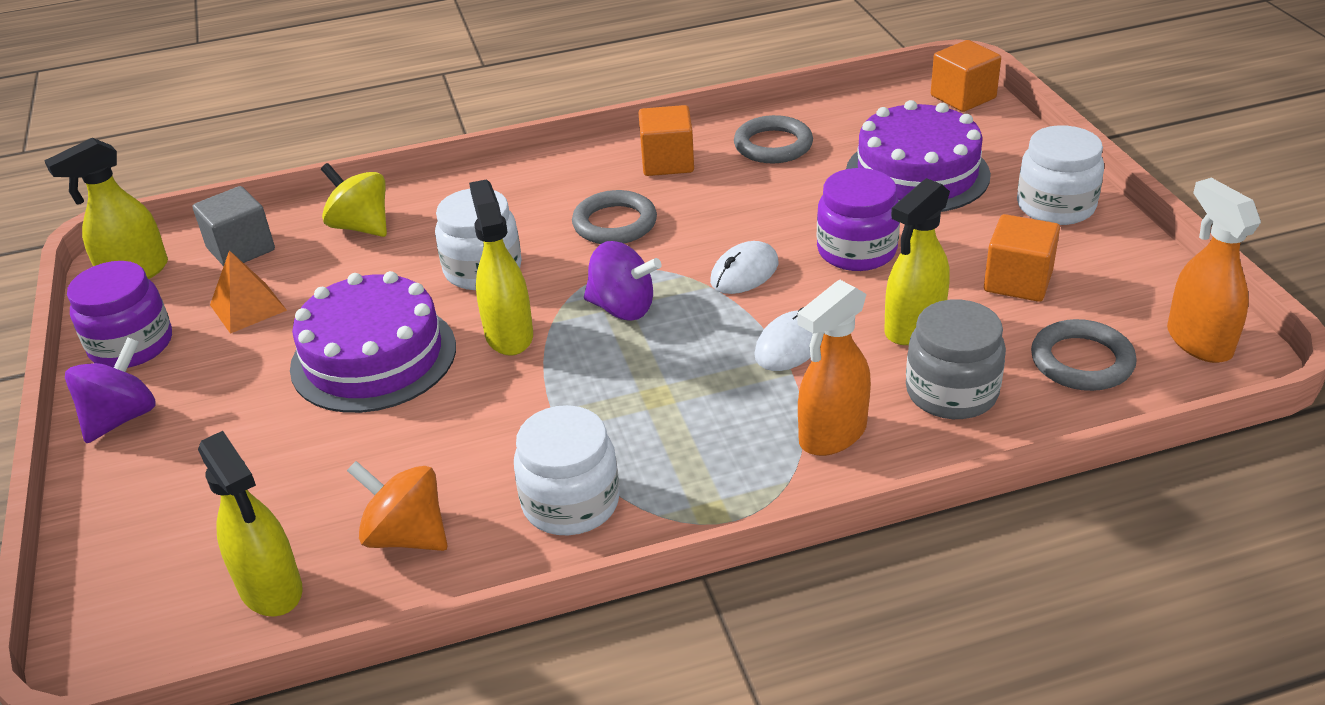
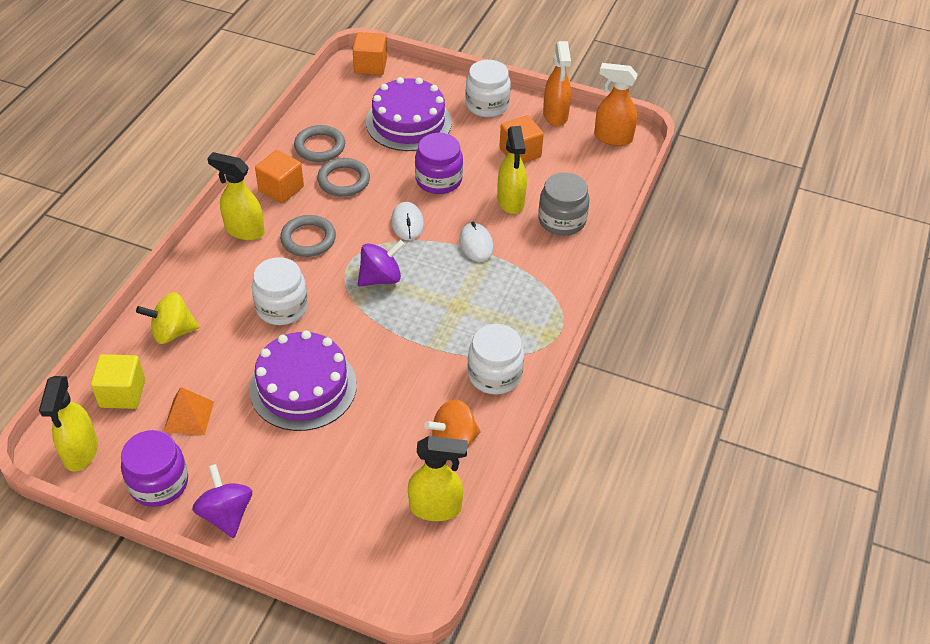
camera: 55 degrees left, 10 degrees up
(241, 249) = (122, 393): grey cube -> yellow cube
(509, 335) = (350, 328): yellow spray bottle -> yellow spray bottle (244, 230)
(832, 435) = (546, 270): orange spray bottle -> orange spray bottle (555, 116)
(1081, 361) = (587, 174): grey ring -> grey ring (343, 180)

